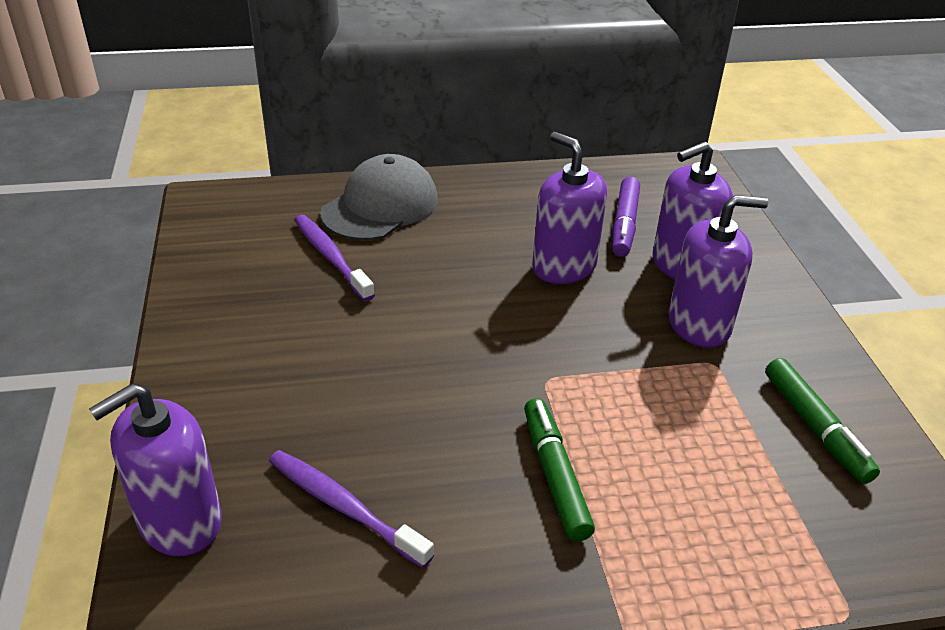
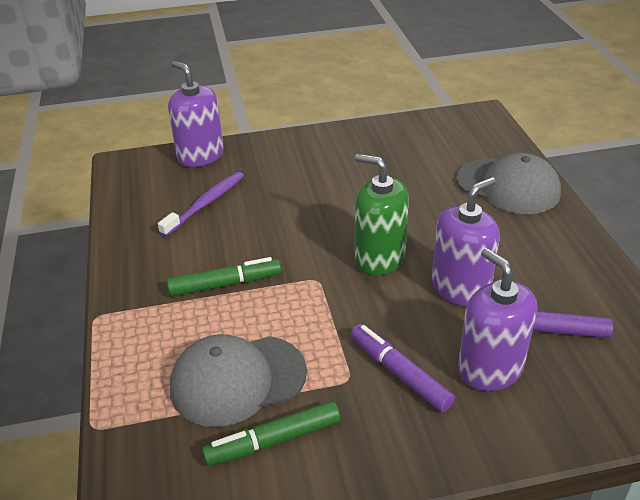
camera: 90 degrees right, 0 degrees up
(331, 257) = (433, 172): purple toothbrush -> none
(507, 321) = (379, 258): none -> green soap dispenser
(699, 324) = (399, 374): purple soap dispenser -> purple marker
(734, 459) = (237, 380): none -> grey cap

